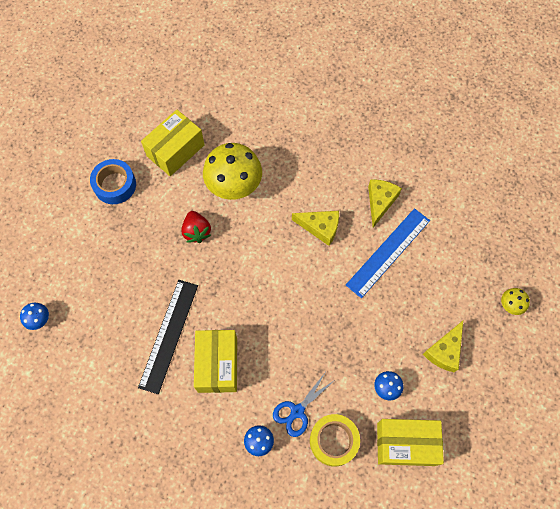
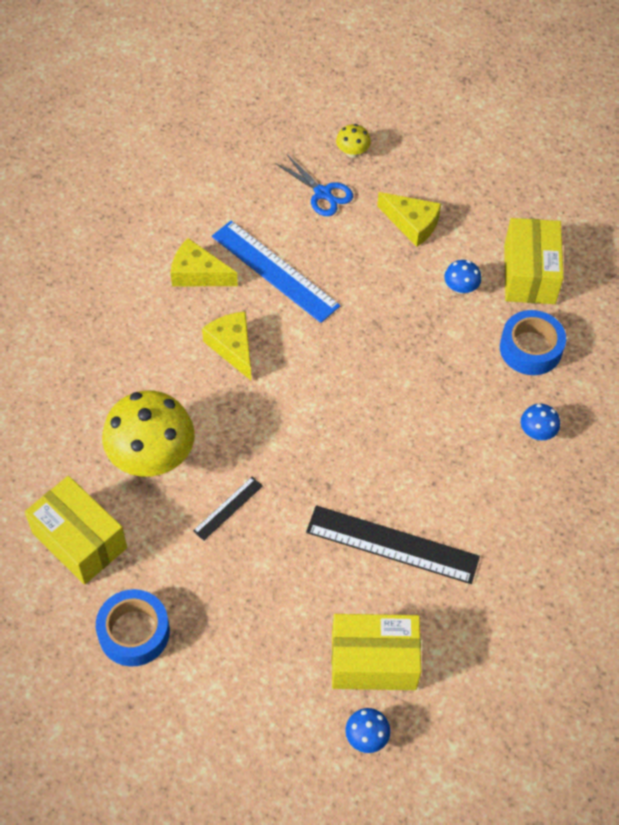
camera: 90 degrees left, 10 degrees down
(197, 232) = (228, 508): red strawberry -> black ruler
(217, 364) = (435, 480): yellow box -> yellow box (373, 661)
(297, 411) = (495, 387): blue scissors -> blue scissors (322, 193)
(320, 228) = (232, 347): yellow cheese -> yellow cheese turned 45 degrees counterclockwise
(333, 441) = (530, 348): yellow tape -> blue tape

